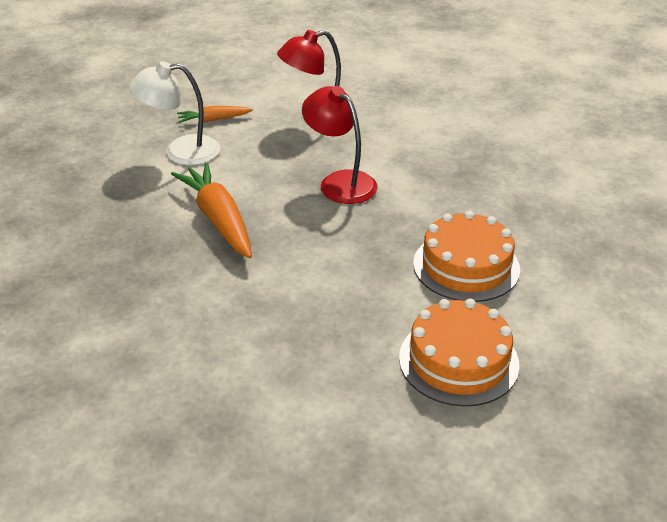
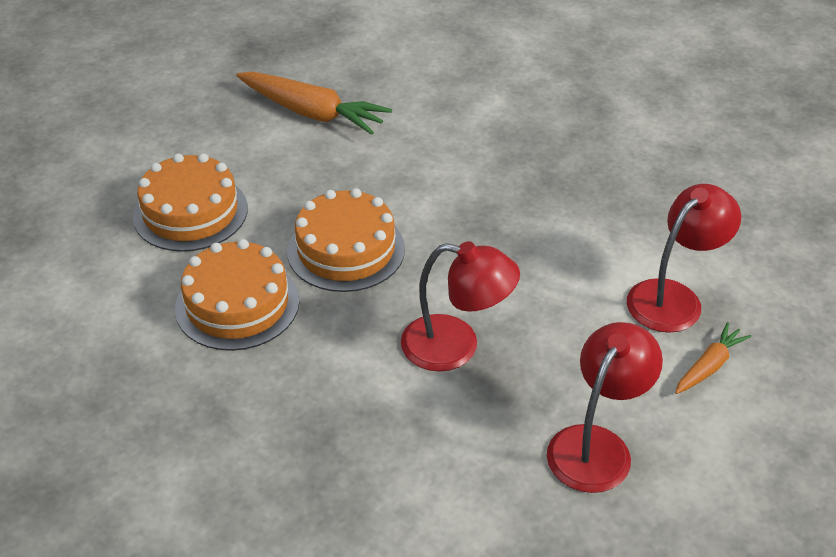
camera: 145 degrees right, 5 degrees up
(180, 152) = (674, 297): white lamp -> red lamp
(218, 219) = (525, 238): orange carrot -> orange carrot (312, 113)
(353, 268) = (346, 250): none -> orange cake

